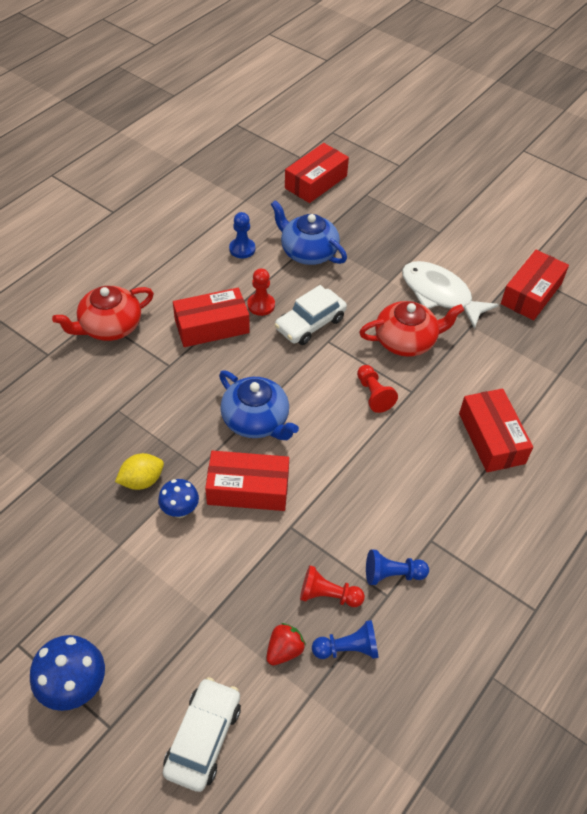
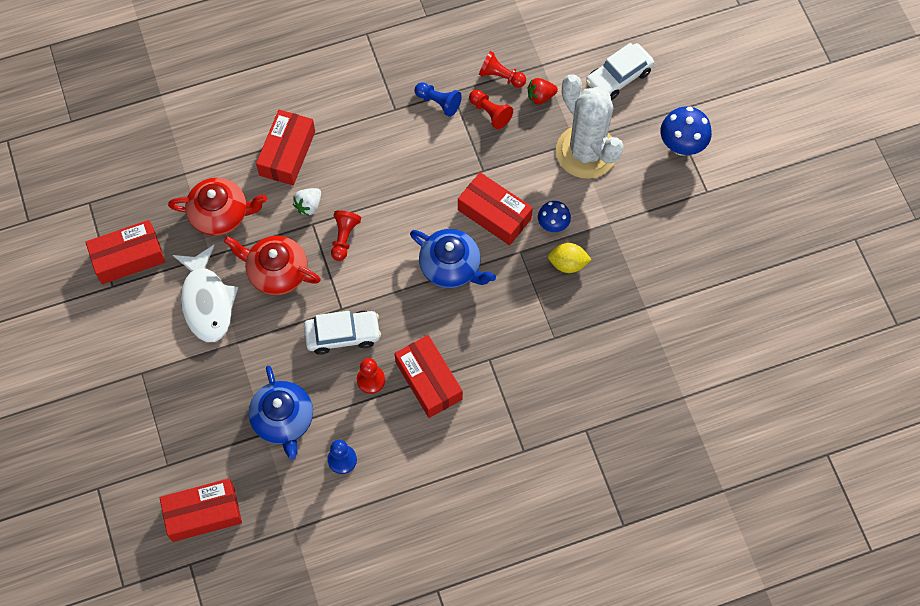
camera: 145 degrees left, 15 degrees up
(109, 326) = (517, 431): red teapot -> red teapot (221, 214)
(189, 611) = (586, 152): none -> white cactus
(212, 326) = (428, 380): red box -> red box turned 45 degrees clockwise
(256, 420) = (451, 266): blue teapot -> blue teapot turned 135 degrees clockwise
(348, 648) = (500, 76): blue pawn -> red pawn
(429, 404) = (308, 206): none -> white strawberry

